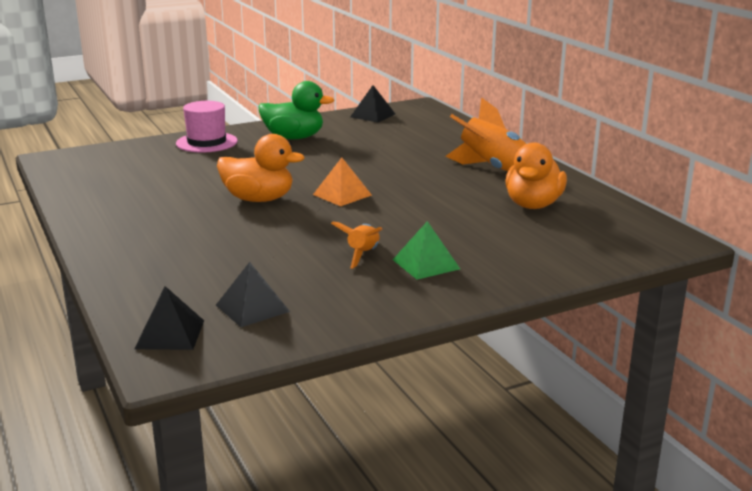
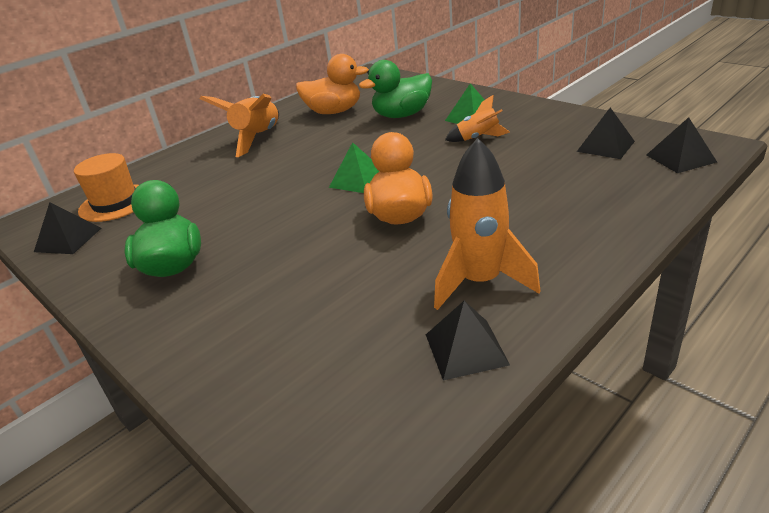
camera: 105 degrees left, 10 degrees up
(90, 192) = (466, 349): none -> black pyramid
(137, 207) = (480, 282): none -> orange rocket
(206, 142) = (205, 334): pink hat -> none
(342, 195) = (358, 180): orange pyramid -> green pyramid
(415, 125) = (115, 203): none -> orange hat
(479, 233) = (402, 115): none -> green duck

